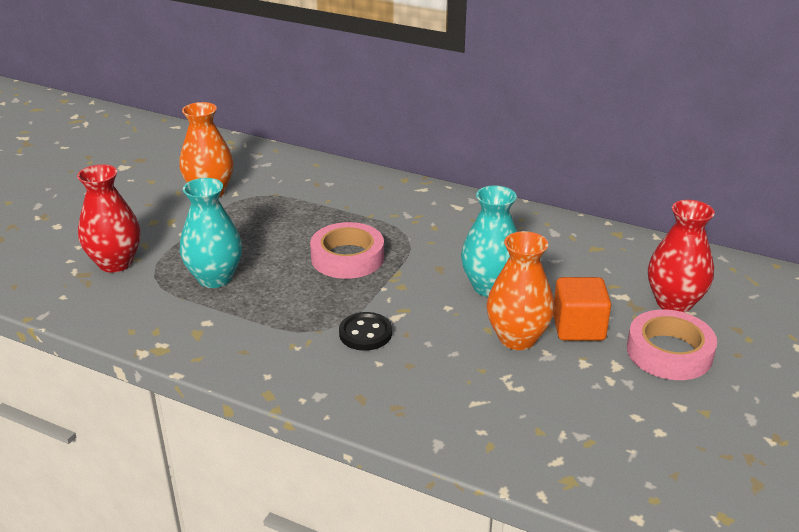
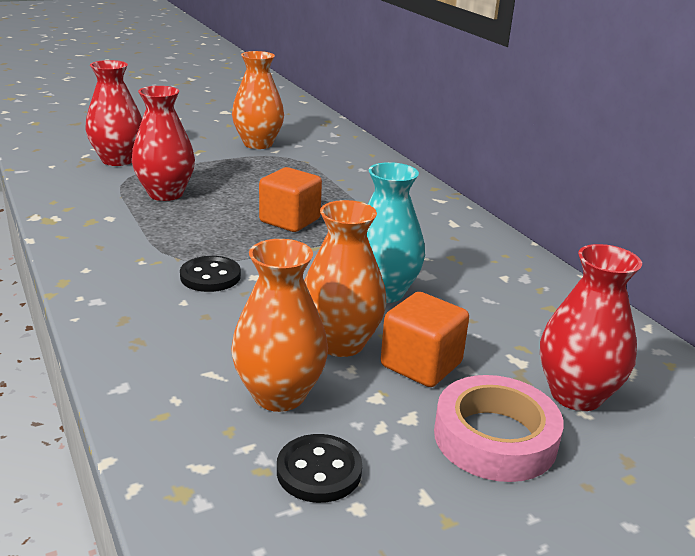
camera: 35 degrees right, 5 degrees down
(215, 278) = (165, 194): turquoise vase -> red vase
(347, 257) = (290, 220): pink tape -> orange cube
(533, 393) = (279, 395): none -> orange vase
(616, 424) = (319, 471): none -> black button

